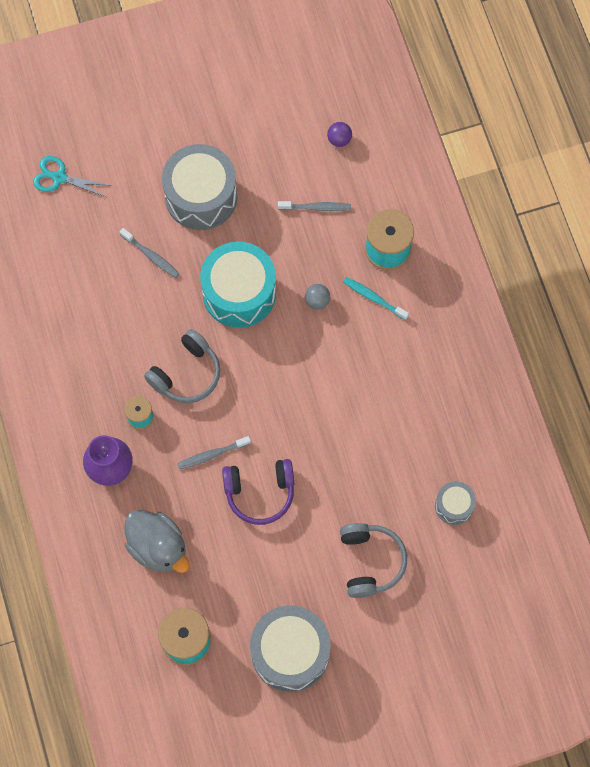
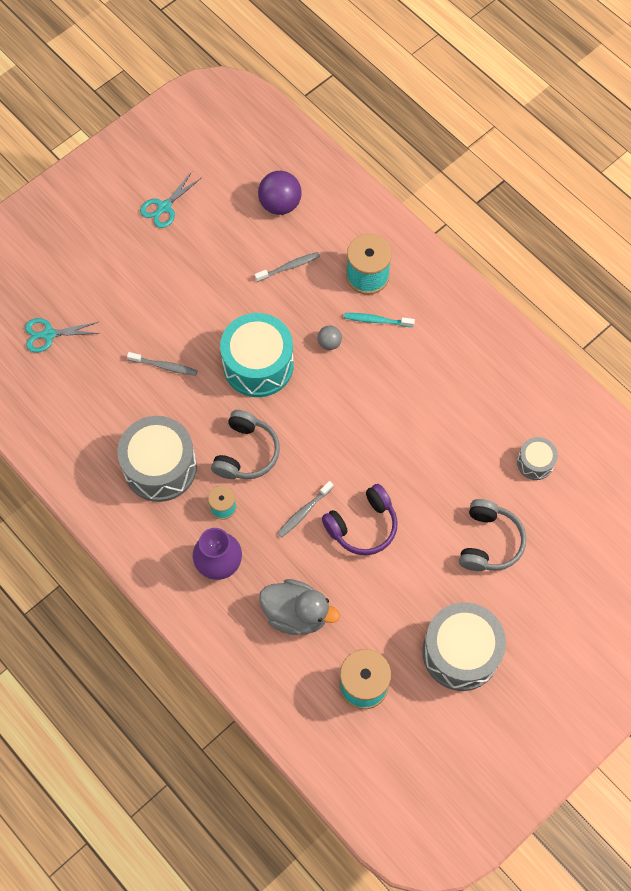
camera: 25 degrees left, 5 degrees down
(201, 196) = (184, 299): grey drum -> grey drum (160, 467)
(226, 95) = (164, 207): none -> turquoise scissors
(339, 139) = (280, 204): purple ball -> purple ball, size x1.85
(370, 561) = (489, 542): grey headphones -> grey headphones turned 45 degrees clockwise

